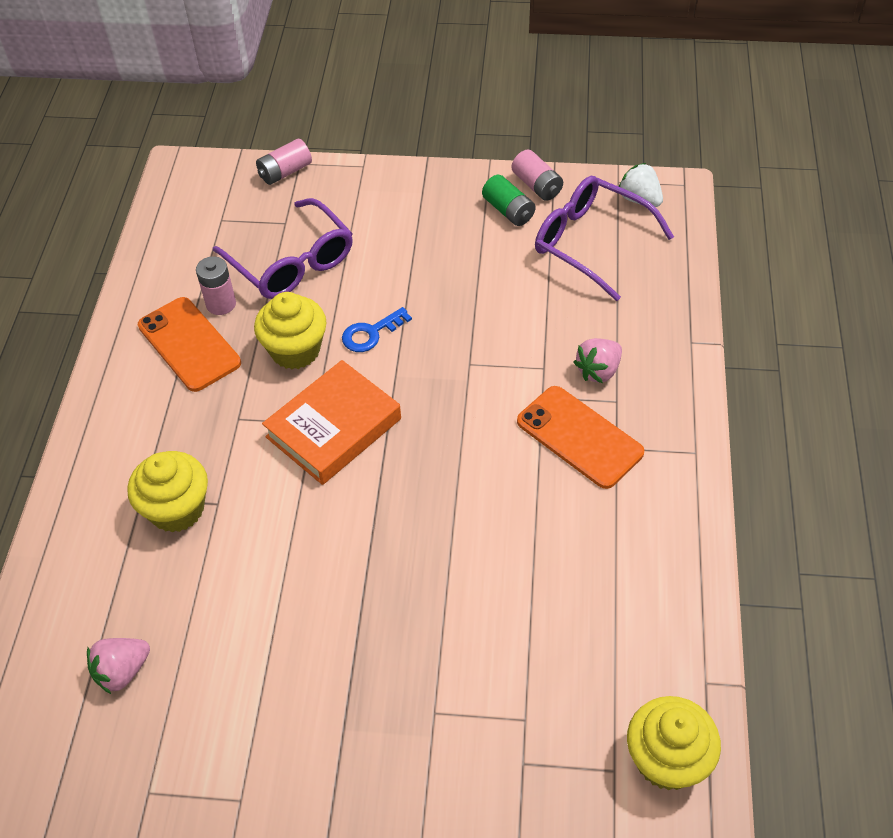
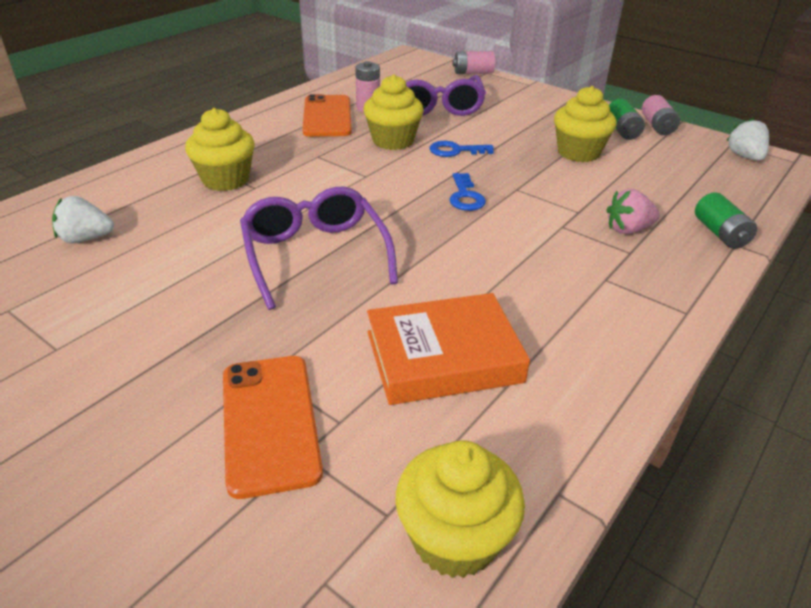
camera: 30 degrees right, 15 degrees down
(122, 671) = (86, 239): pink strawberry -> white strawberry
(334, 428) = (377, 183): orange book -> orange book (443, 357)
(431, 402) = (465, 196): none -> blue key
(489, 273) = (578, 152): none -> yellow cupcake
(579, 437) = (575, 260): orange phone -> orange phone (269, 422)
(591, 243) = (680, 164): purple glasses -> purple glasses (315, 255)
(673, 334) = (720, 233): none -> green battery

